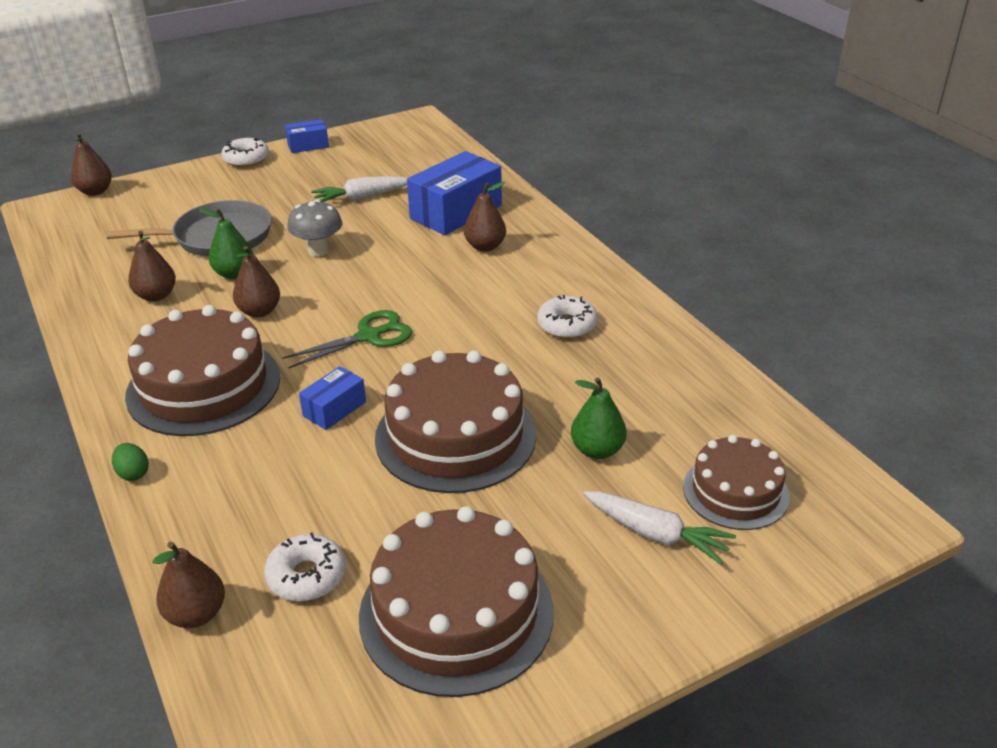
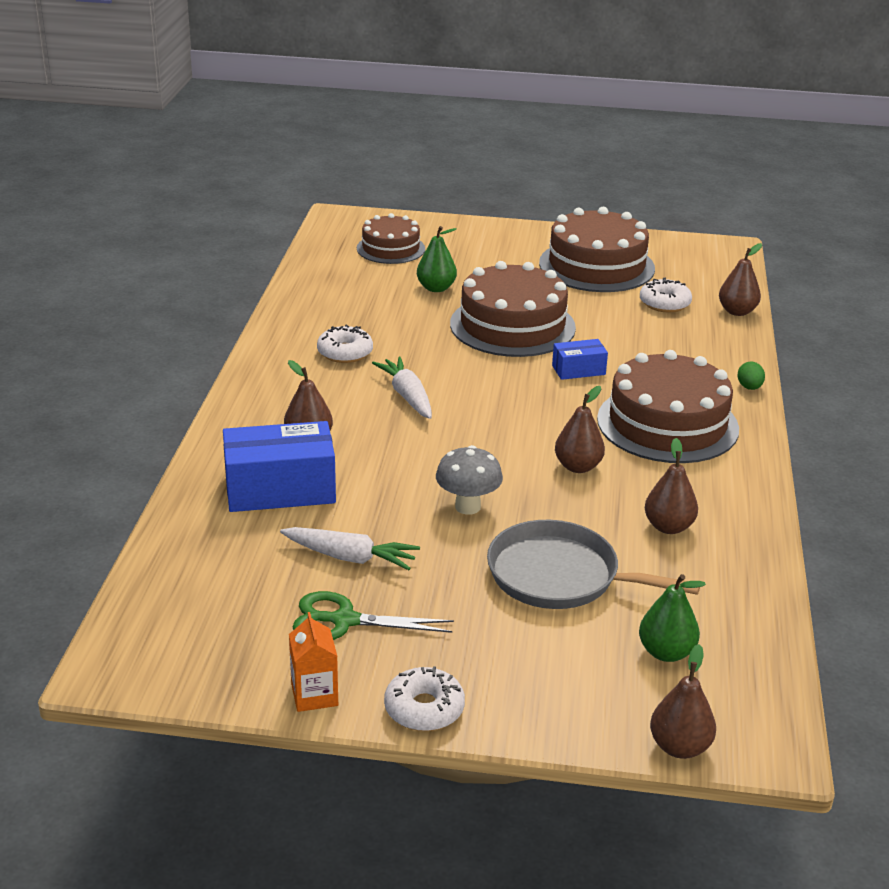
camera: 145 degrees left, 5 degrees down
(234, 273) = (573, 518): green pear -> green pear (666, 652)
(308, 145) = (314, 695): blue box -> orange carton
(369, 336) = (503, 407): green scissors -> green scissors (344, 621)
(656, 534) = (459, 252): white carrot -> white carrot (407, 396)

